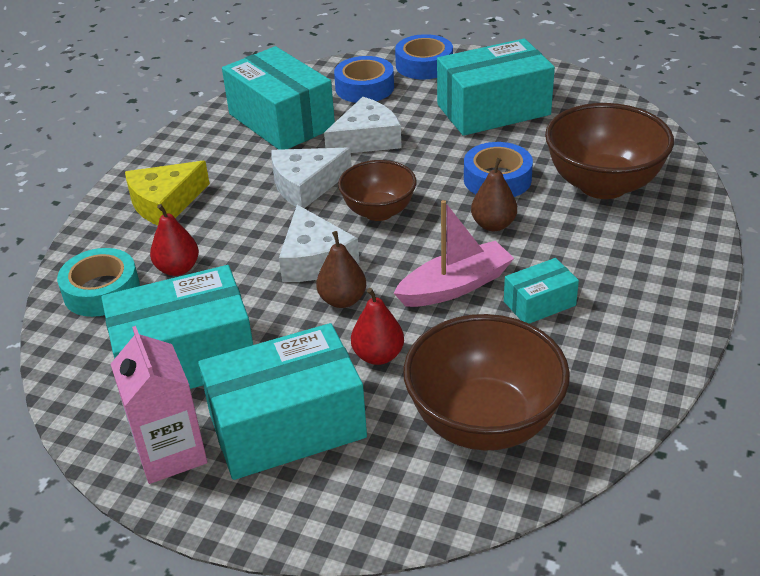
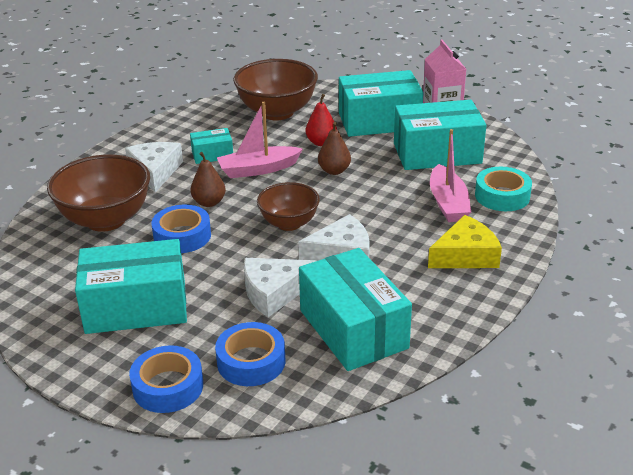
camera: 170 degrees left, 5 degrees down
(178, 269) = (448, 203): red pear -> pink boat
(315, 259) = (347, 197): white cheese -> white cheese (155, 171)

